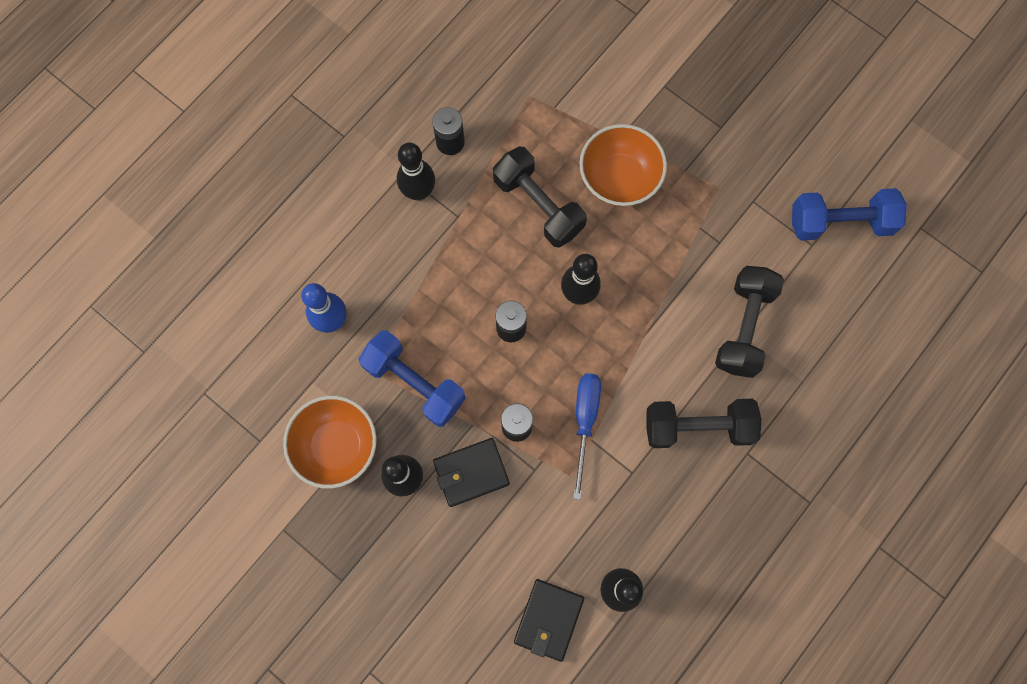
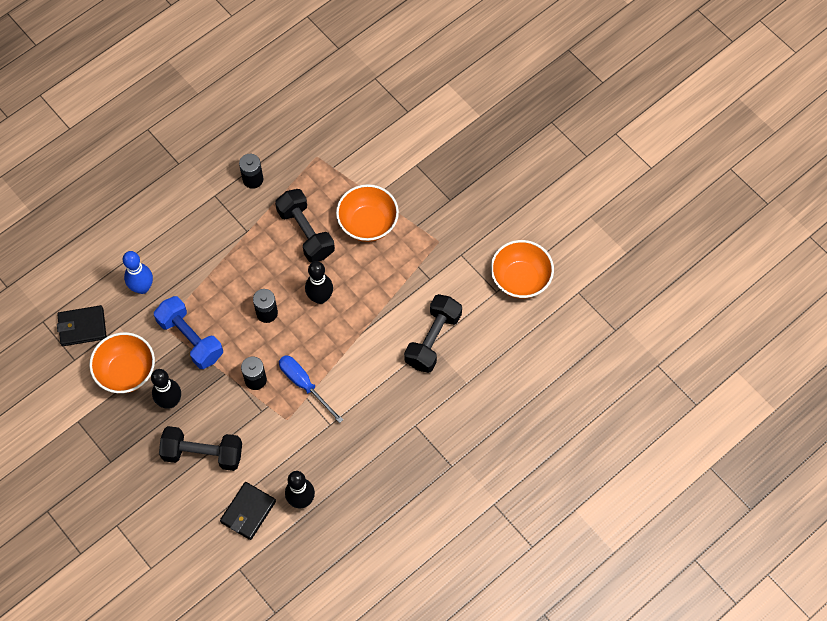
camera: 10 degrees right, 10 degrees down
(419, 192) = (223, 210): black bowling pin -> none
(471, 472) = (216, 405): black wallet -> black wallet (82, 327)
(585, 422) = (304, 385): blue screwdriver -> blue screwdriver turned 60 degrees counterclockwise
(698, 427) = (384, 401): black dumbbell -> black dumbbell (203, 454)
(840, 222) = (520, 279): blue dumbbell -> orange bowl

